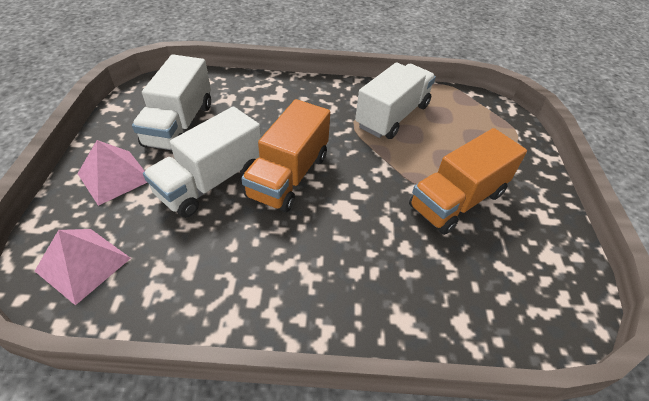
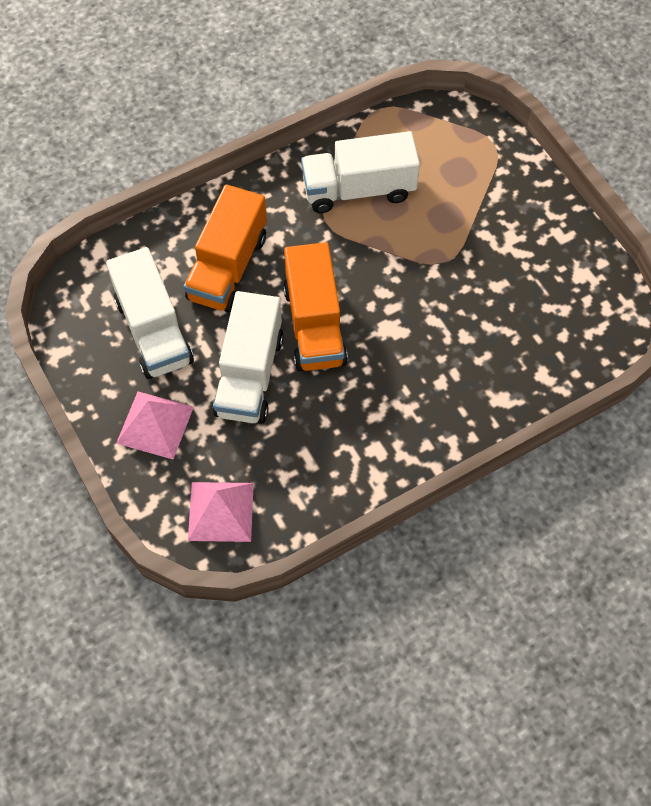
camera: 30 degrees left, 15 degrees up
(392, 116) = (358, 189): white truck -> white truck turned 105 degrees counterclockwise
(457, 200) = (480, 261): orange truck -> orange truck (228, 267)

